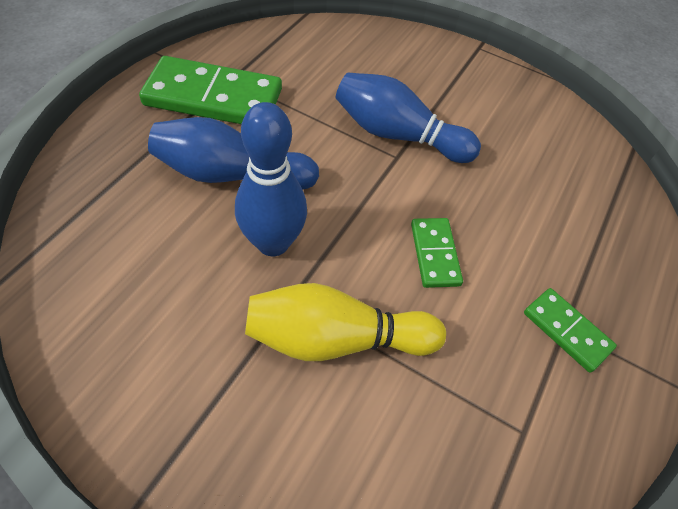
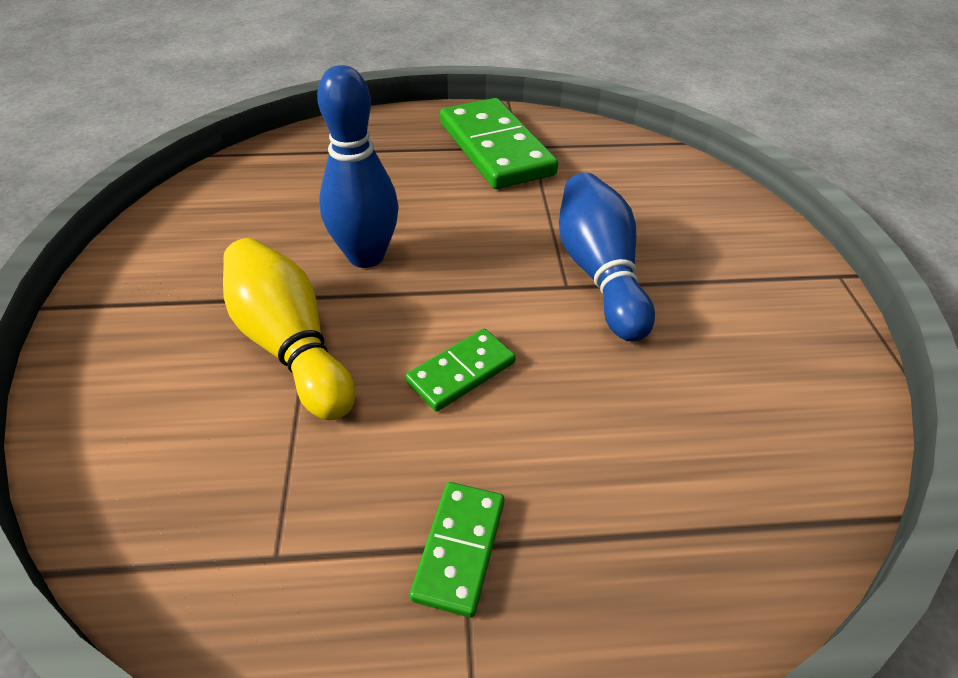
camera: 60 degrees right, 10 degrees down
(231, 174) = (419, 198): blue bowling pin -> none

